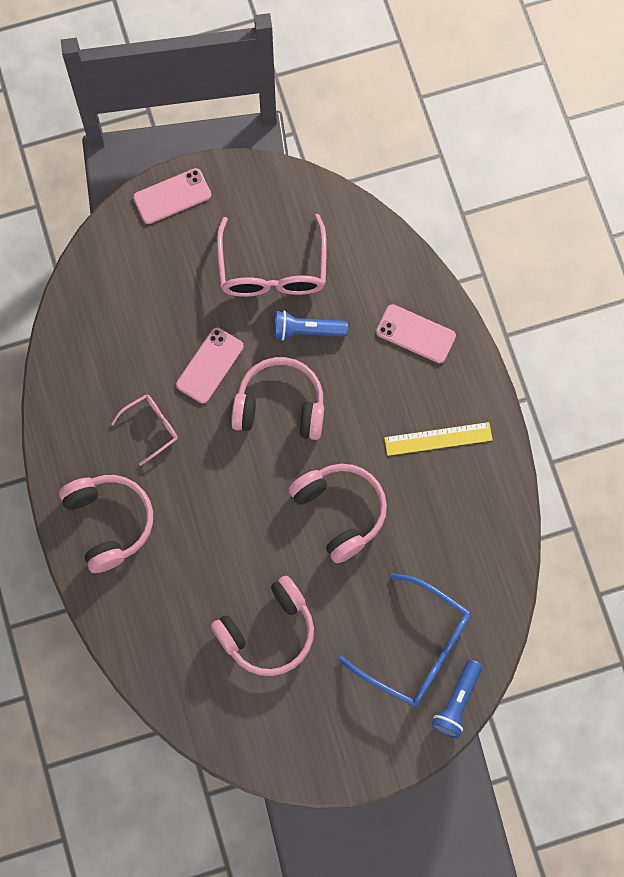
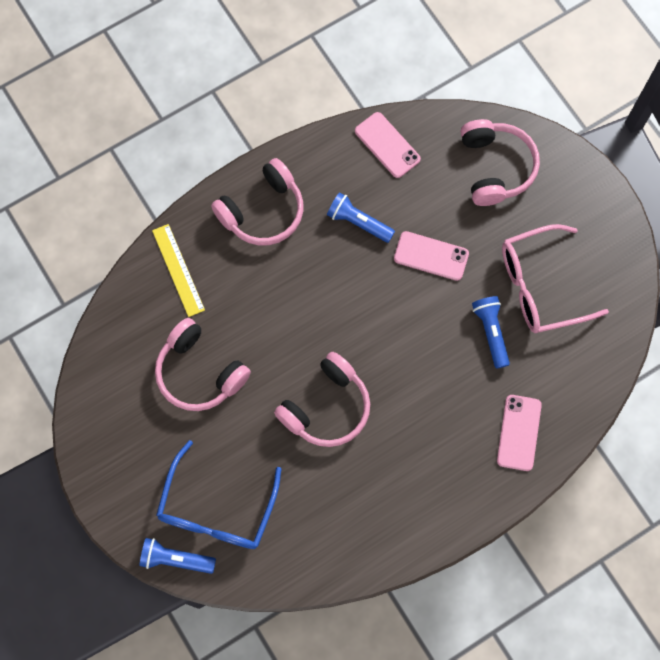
camera: 75 degrees right, 0 degrees up
(151, 427) = (358, 222): pink glasses -> blue flashlight
(172, 196) = (582, 179): pink phone -> pink phone (387, 145)
(280, 406) = (411, 327): pink headphones -> pink headphones (495, 167)
(438, 439) = (421, 479): yellow ruler -> yellow ruler (178, 270)

